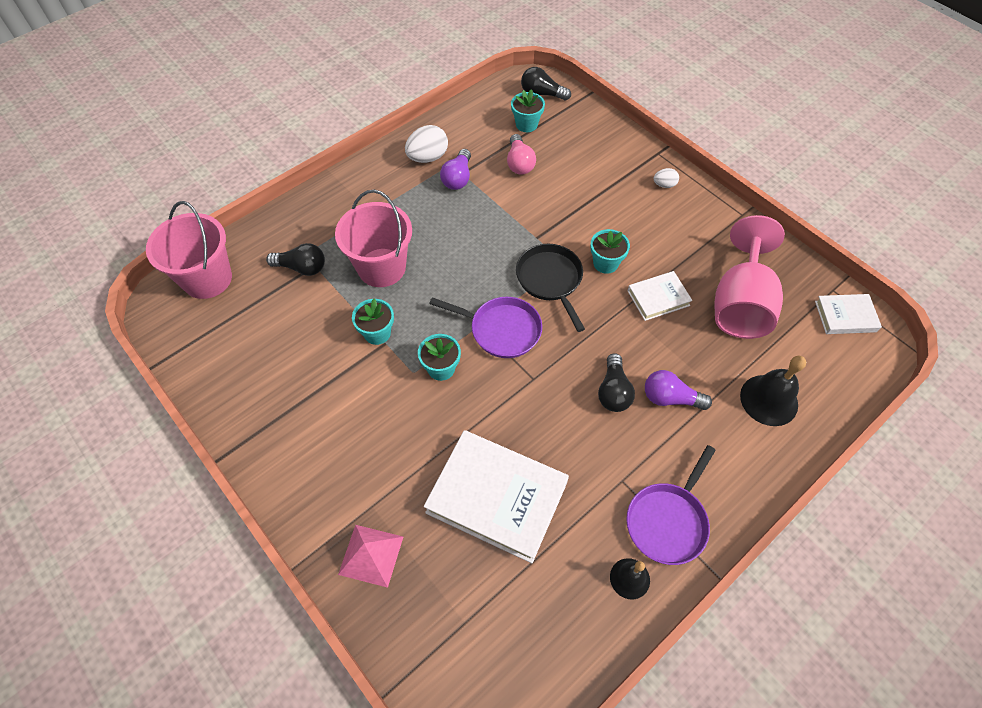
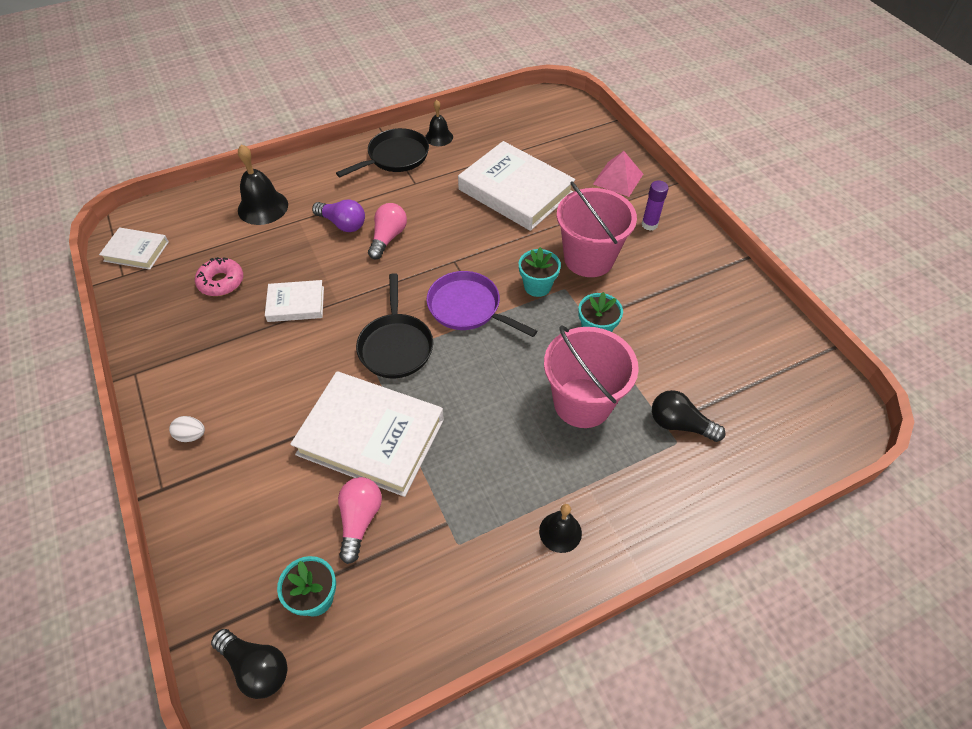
camera: 165 degrees left, 5 degrees down
(207, 279) = (797, 436): pink bucket -> pink bucket (589, 258)
(328, 482) = (649, 224): none -> purple glue stick
(386, 183) = (560, 532): none -> black bell
(428, 157) = (489, 566): white egg -> none
(458, 178) = (456, 515): purple light bulb -> none
(536, 210) = (371, 437): none -> white book
(605, 263) = (326, 351): turquoise flower pot -> none
(613, 391) = (388, 238): black light bulb -> pink light bulb
(668, 521) = (395, 157): purple pan -> black pan
(740, 304) = (221, 282): pink goblet -> pink donut

